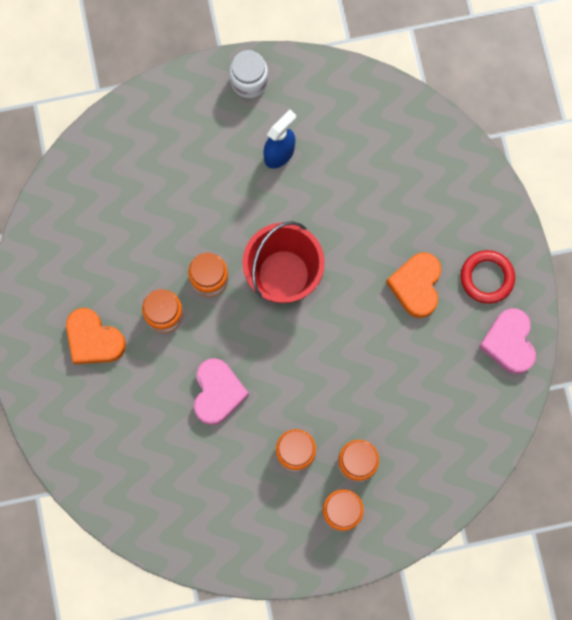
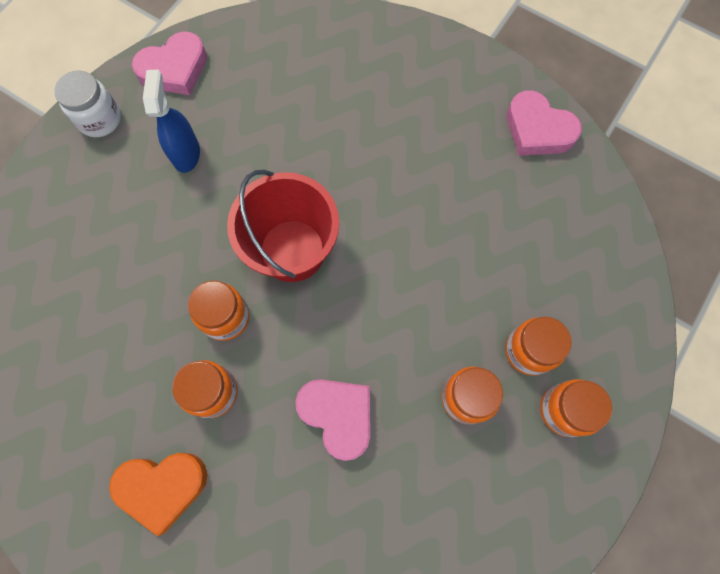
camera: 45 degrees left, 5 degrees down
(325, 87) = (174, 69): none -> pink heart
(416, 286) = (416, 154): orange heart -> none
(487, 278) = (465, 97): red ring -> none

